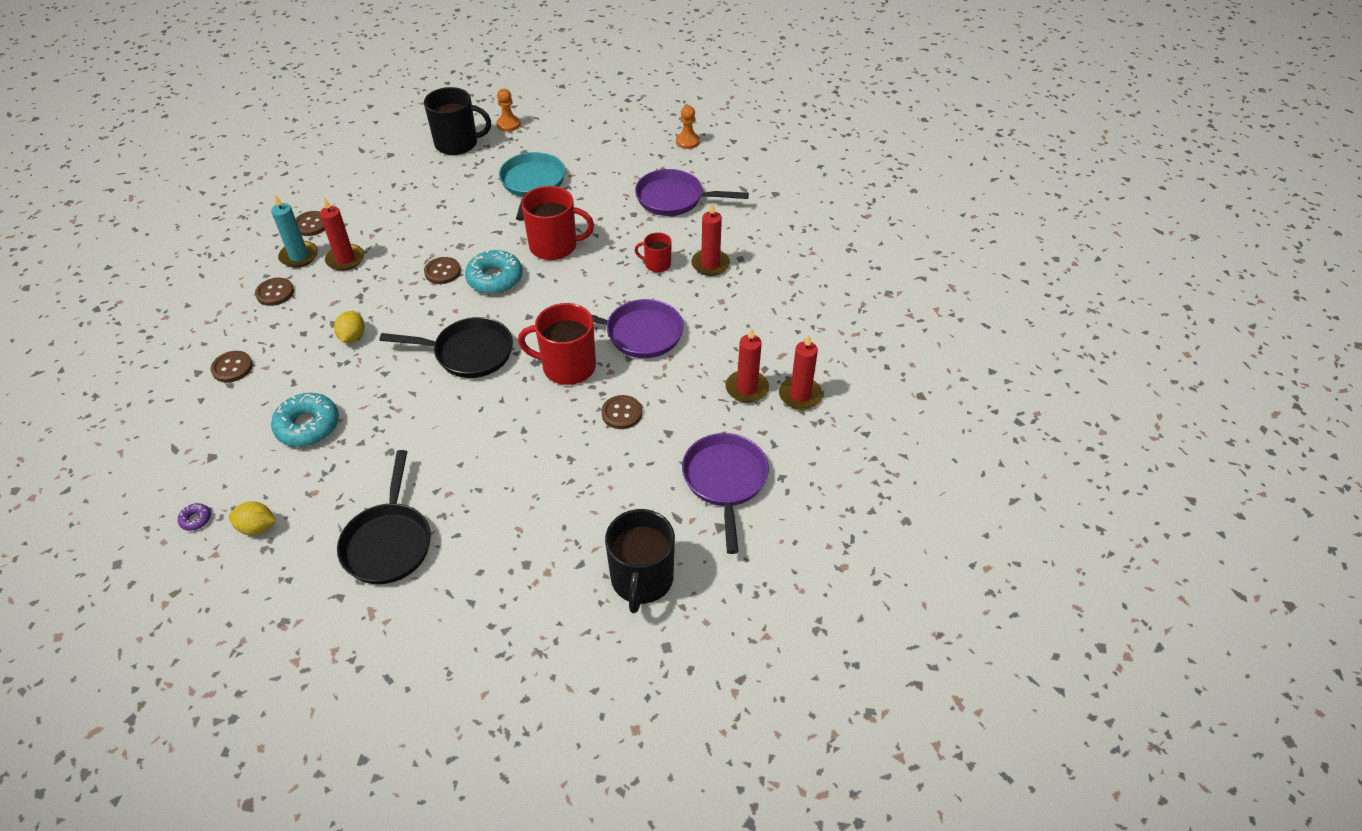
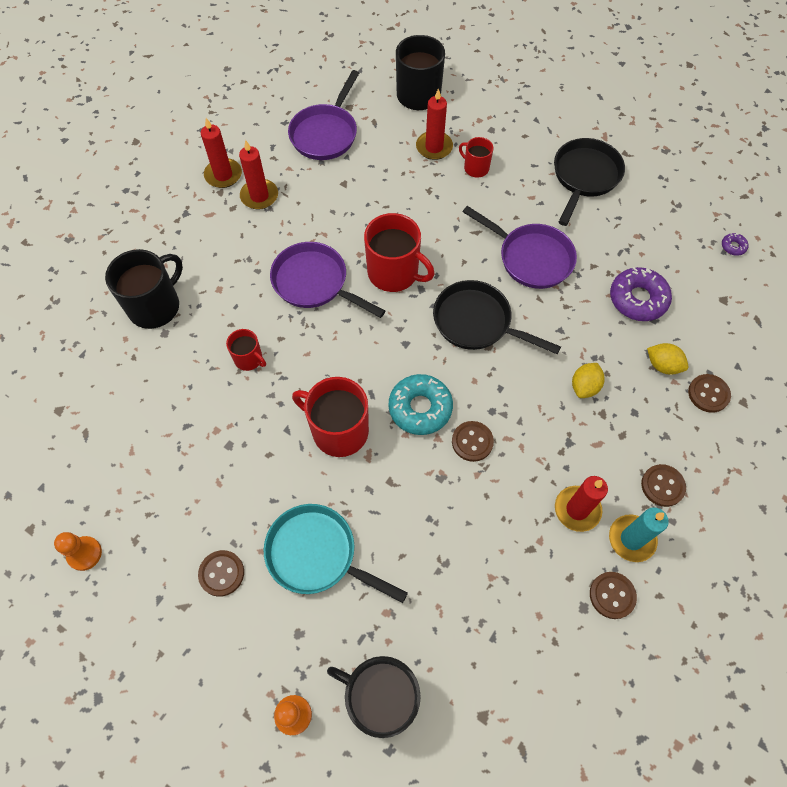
camera: 155 degrees left, 15 degrees up
(257, 527) = (683, 223): yellow lemon -> yellow lemon (662, 365)
(308, 426) = (638, 299): turquoise donut -> purple donut
(527, 505) = (475, 168): none -> red mug
(532, 184) = (317, 554): turquoise pan -> turquoise pan turned 90 degrees clockwise
(621, 413) = (370, 212): brown button -> brown button (221, 573)
(674, 199) = (170, 450): purple pan -> purple pan (531, 258)
(710, 264) = (198, 337): red candle -> red candle (434, 147)
(764, 272) = (155, 306): none -> black mug

